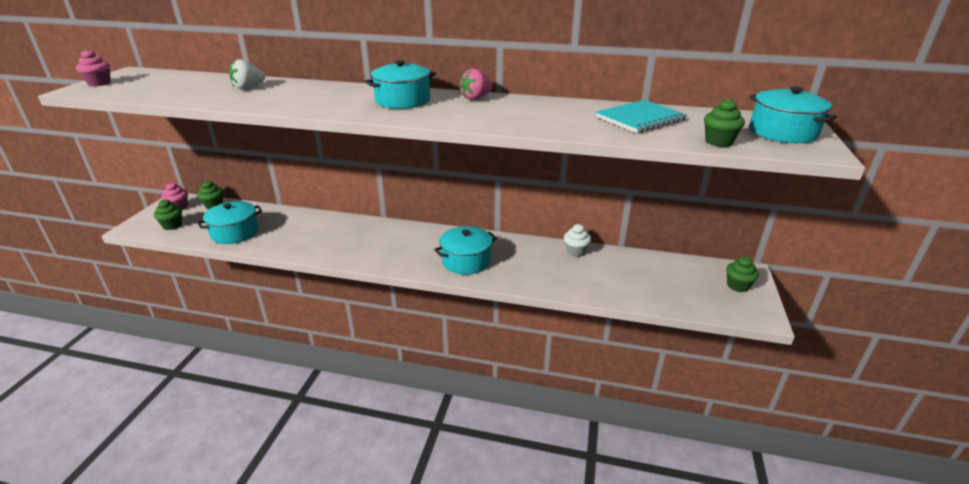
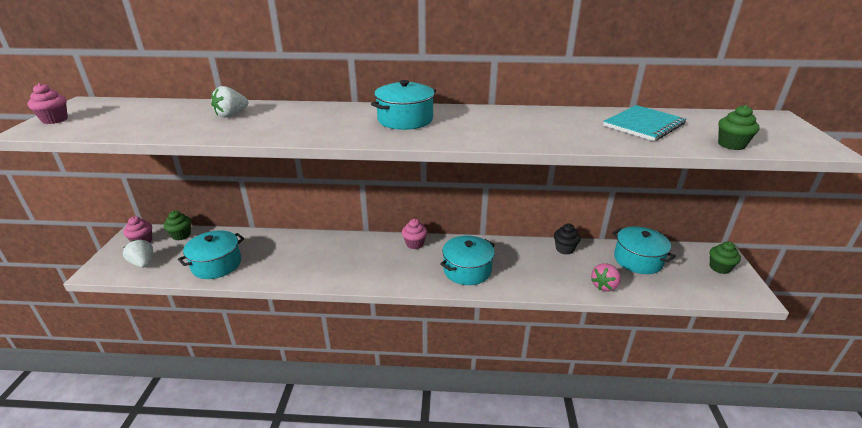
camera: 10 degrees left, 0 degrees up
(172, 225) = (143, 263): green cupcake -> white strawberry
(425, 232) = (414, 244): none -> pink cupcake
(476, 98) = (475, 112): pink strawberry -> pink strawberry (604, 286)
(576, 251) = (564, 249): white cupcake -> black cupcake
(782, 132) = (775, 130): turquoise pot -> turquoise pot (638, 260)

